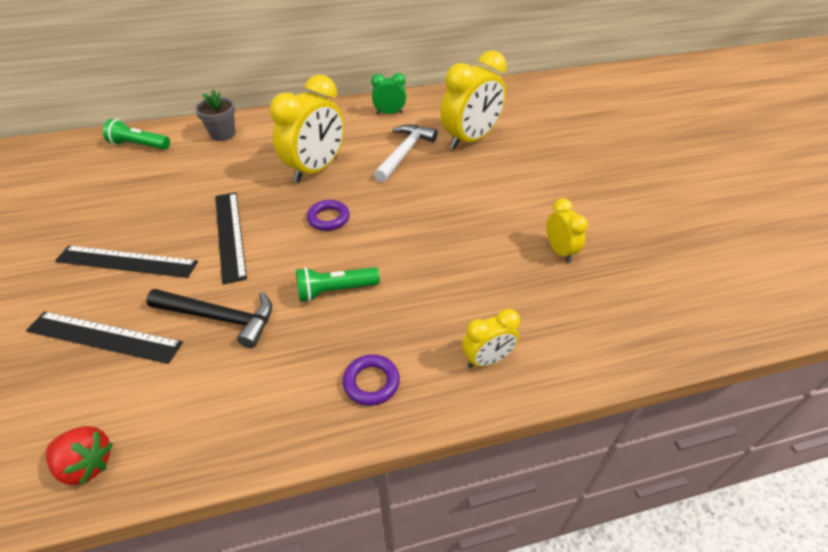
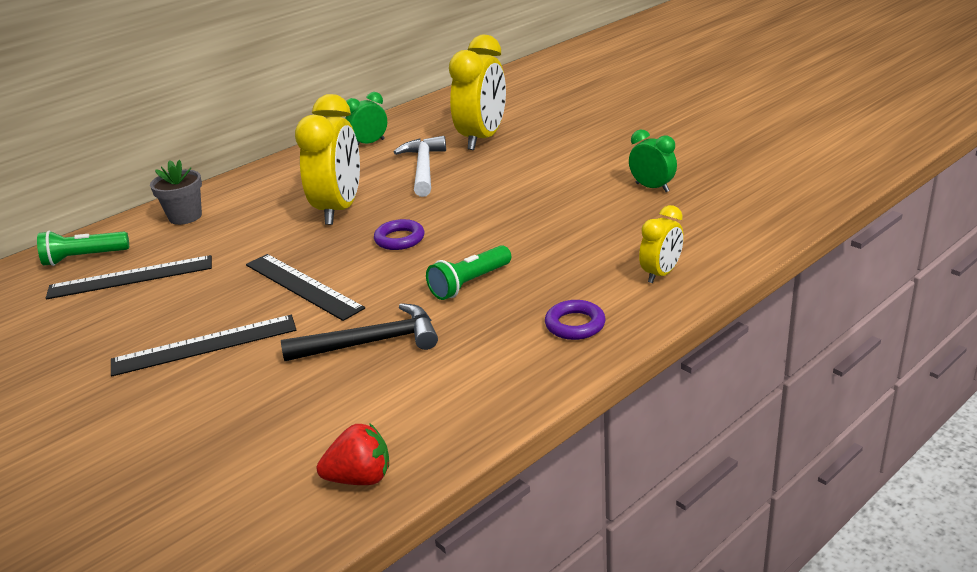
camera: 25 degrees left, 15 degrees down
(104, 336) = (257, 401): black ruler -> black ruler (131, 277)
(560, 251) = (652, 187): yellow clock -> green clock

